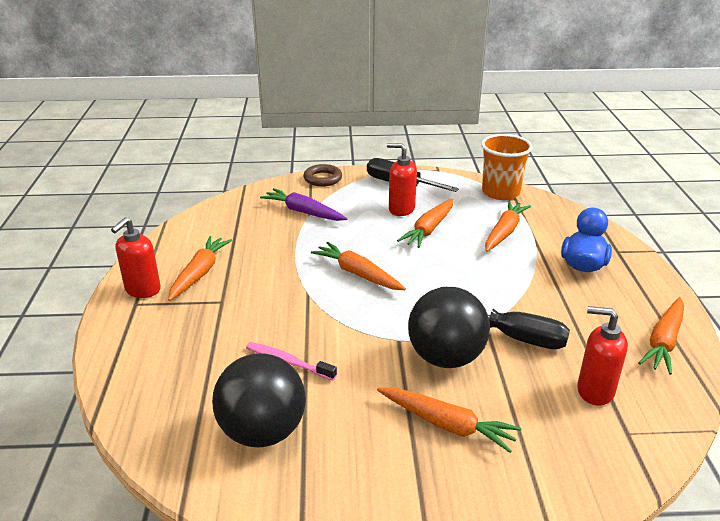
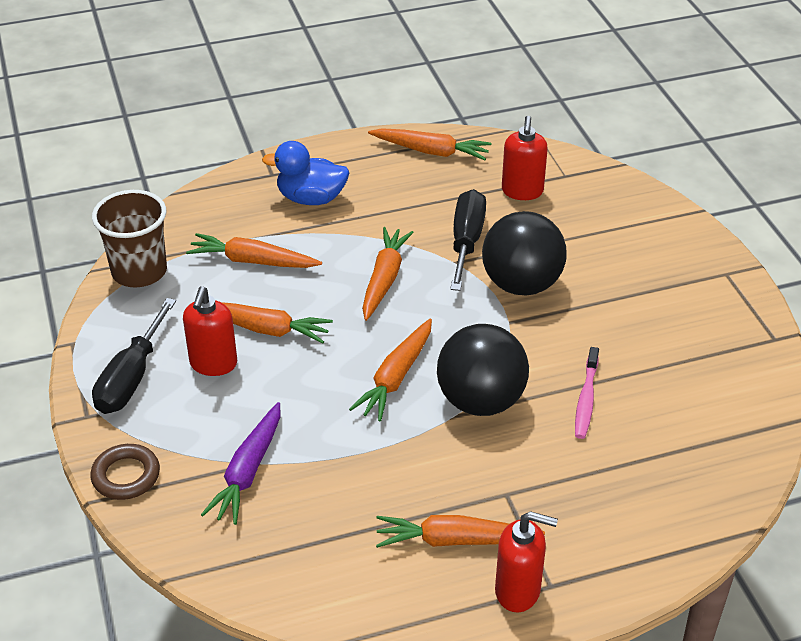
camera: 105 degrees left, 10 degrees up
(262, 432) = (690, 391): black ball -> black ball (480, 401)
(447, 425) = (612, 274): orange carrot -> orange carrot (384, 279)
(500, 192) = (139, 271): orange cup -> brown cup

